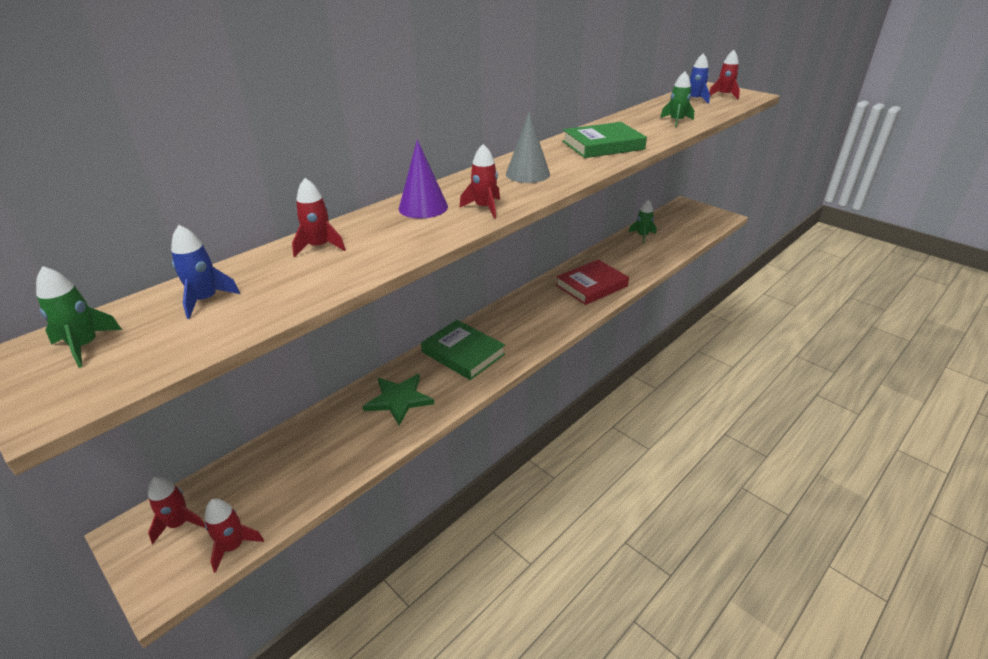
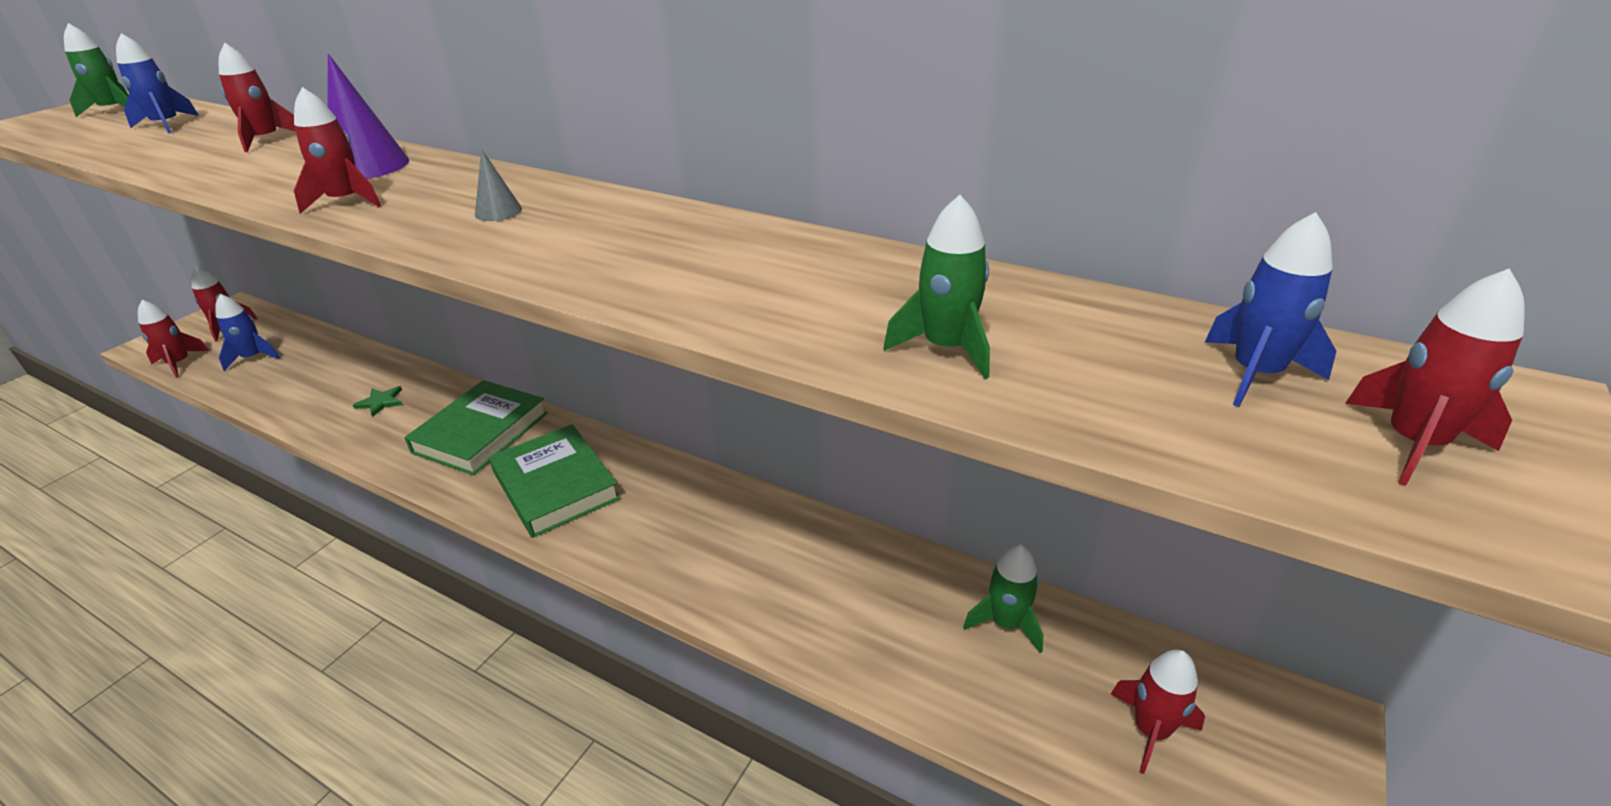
camera: 75 degrees right, 0 degrees up
(267, 489) = (253, 357): none -> blue rocket
(399, 399) = (381, 402): green star -> green star, size x0.50
(527, 174) = (498, 211): grey cone -> grey cone, size x0.52
(591, 286) = (716, 553): red book -> none
(603, 145) = (682, 262): green book -> green book (555, 485)
(686, 225) = (1150, 731): none -> red rocket

